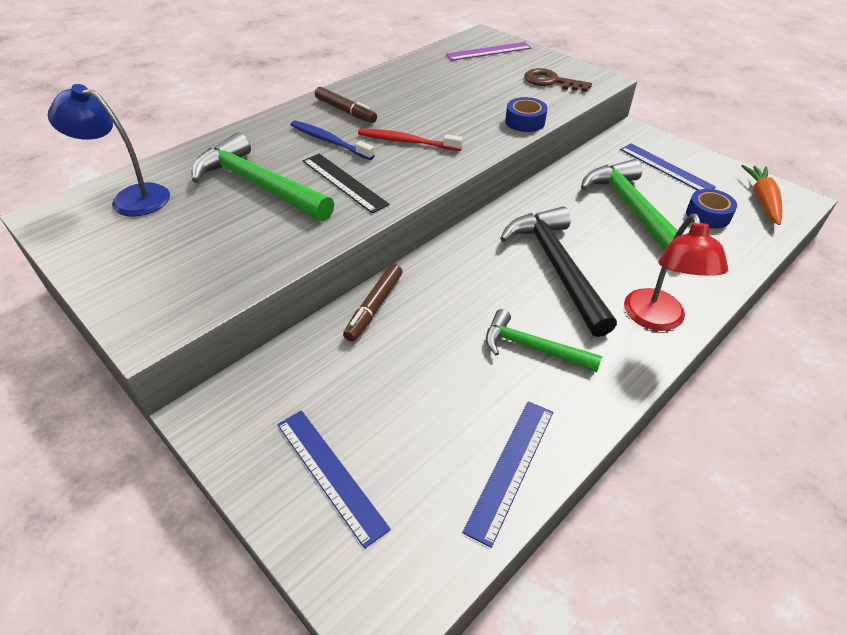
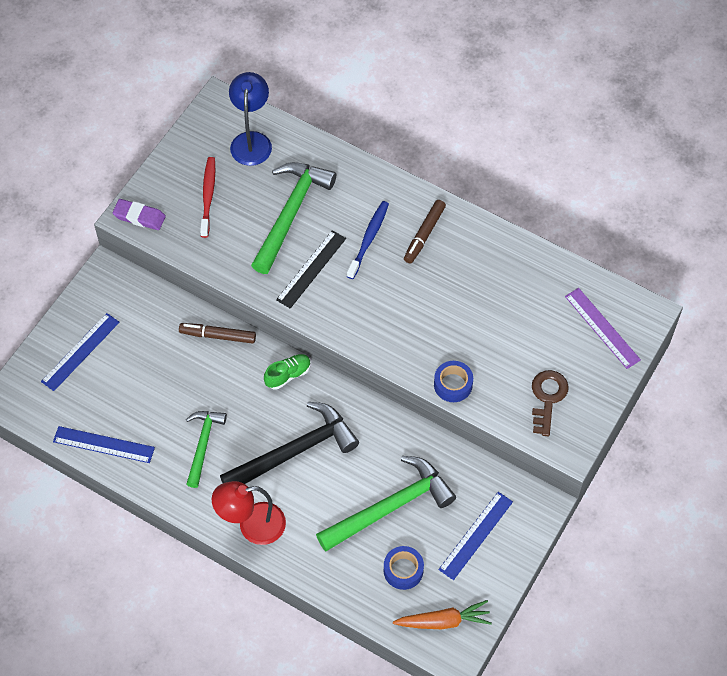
camera: 75 degrees right, 15 degrees up
(157, 319) = (139, 217): none -> purple eraser
(407, 141) = (386, 297): red toothbrush -> red toothbrush (208, 196)
(453, 256) = (288, 375): none -> green shoe

